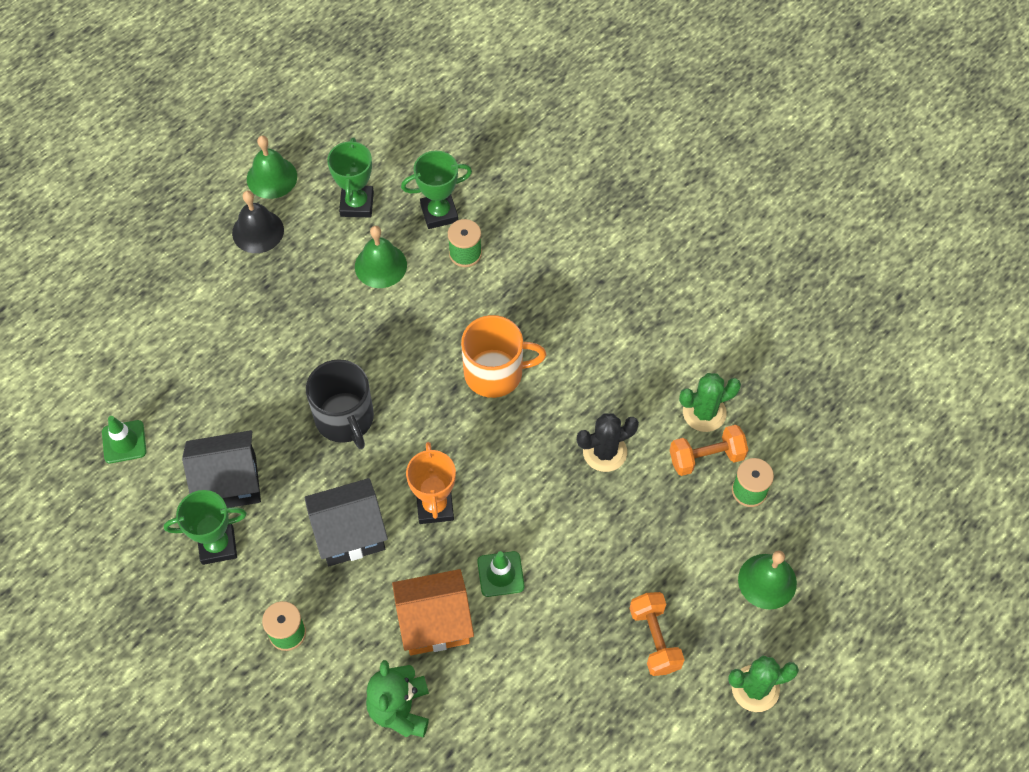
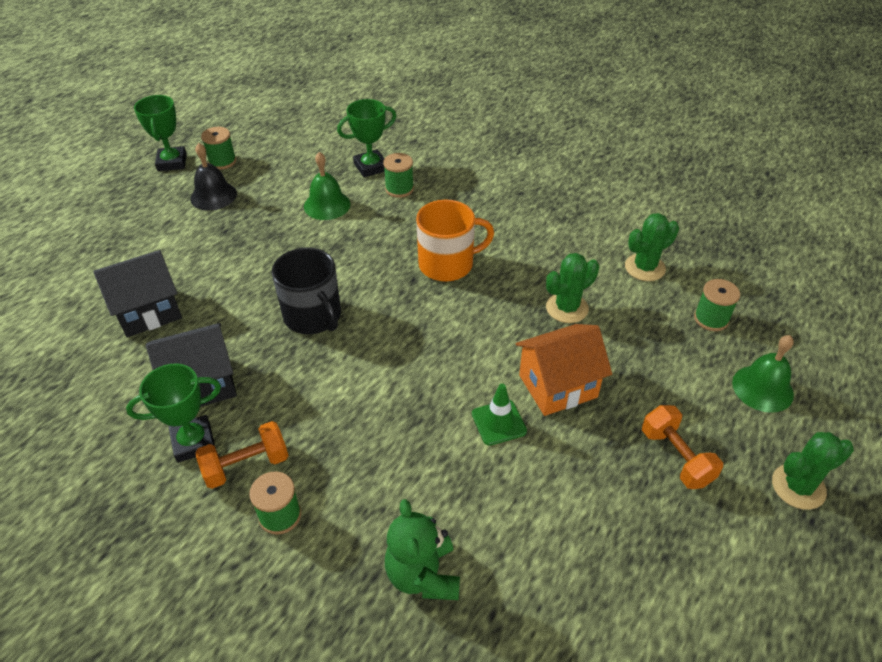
camera: 10 degrees left, 15 degrees down
(124, 442) = (89, 365): green traffic cone -> none
(272, 177) = (222, 161): green bell -> green spool
(350, 534) = (334, 410): black house -> black house (148, 311)
(357, 204) = (299, 169): green trophy -> green trophy (172, 162)
(434, 623) = (441, 479): orange house -> orange house (557, 386)
(435, 506) = (416, 374): orange trophy -> none
(604, 452) = (567, 308): black cactus -> green cactus
(706, 457) = (661, 299): orange dumbbell -> orange dumbbell (246, 465)

